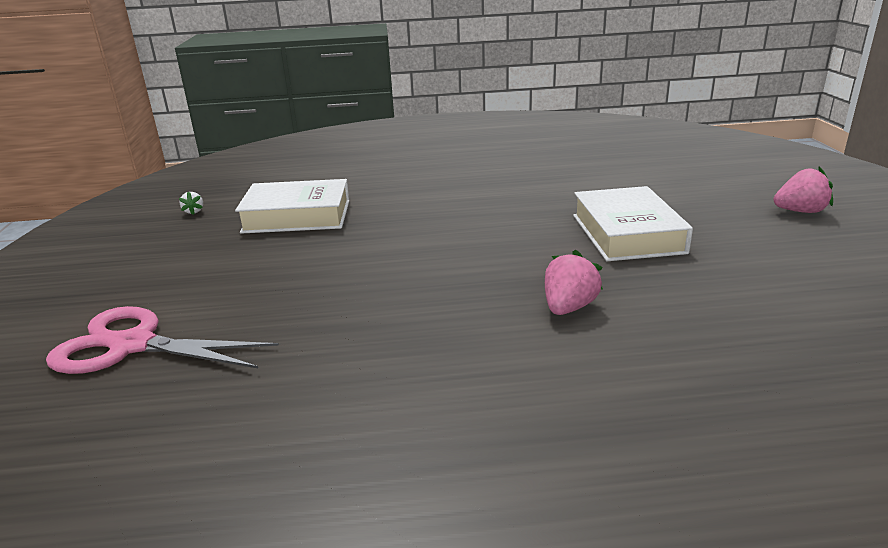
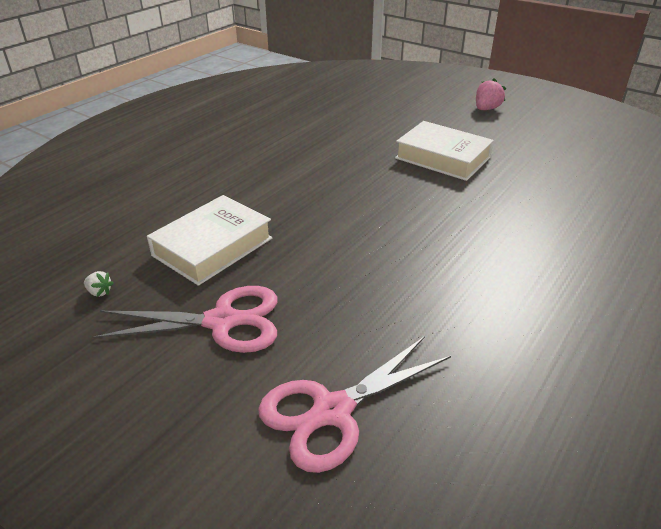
camera: 50 degrees left, 10 degrees up
(205, 259) = (222, 321): none -> pink scissors
(568, 307) = (503, 218): pink strawberry -> none

